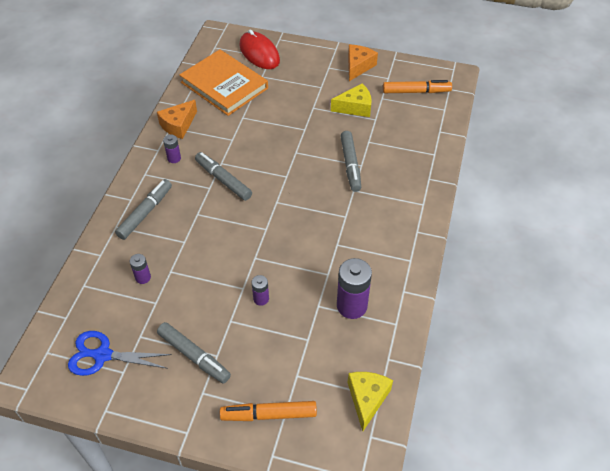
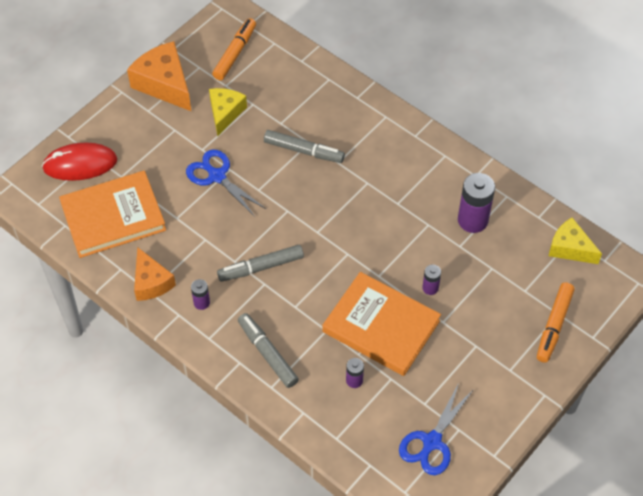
camera: 65 degrees left, 5 degrees up
(194, 356) = (468, 364): grey marker -> none
(204, 277) = (381, 326): none -> orange book
(293, 124) = (217, 176): none -> blue scissors
(358, 66) = (164, 84): orange cheese -> orange cheese, size x1.52

